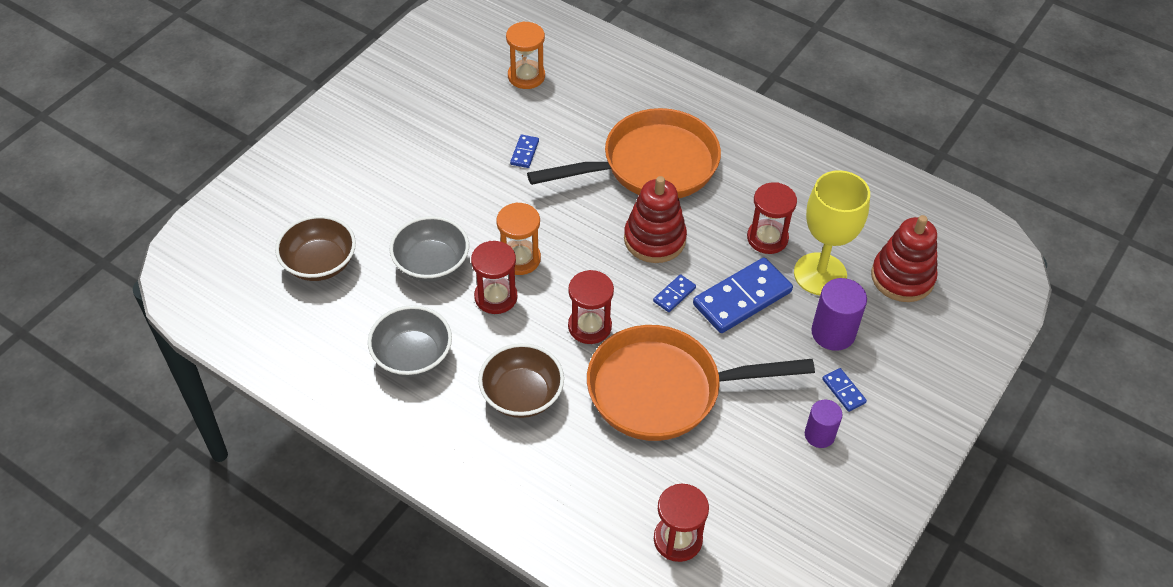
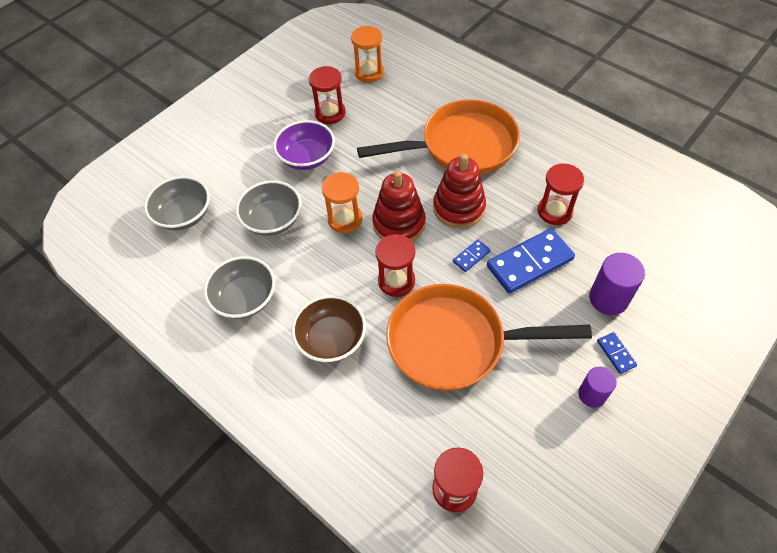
camera: 10 degrees right, 5 degrees up
(319, 263) = (184, 215): brown bowl -> grey bowl
(462, 187) = (307, 157): none -> purple bowl
(496, 297) = (321, 251): red hourglass -> red hourglass (330, 113)
(524, 153) = (360, 132): blue domino -> none
(820, 274) = (599, 245): yellow goblet -> none
(902, 277) = (672, 251): red stacking toy -> red stacking toy (399, 224)

